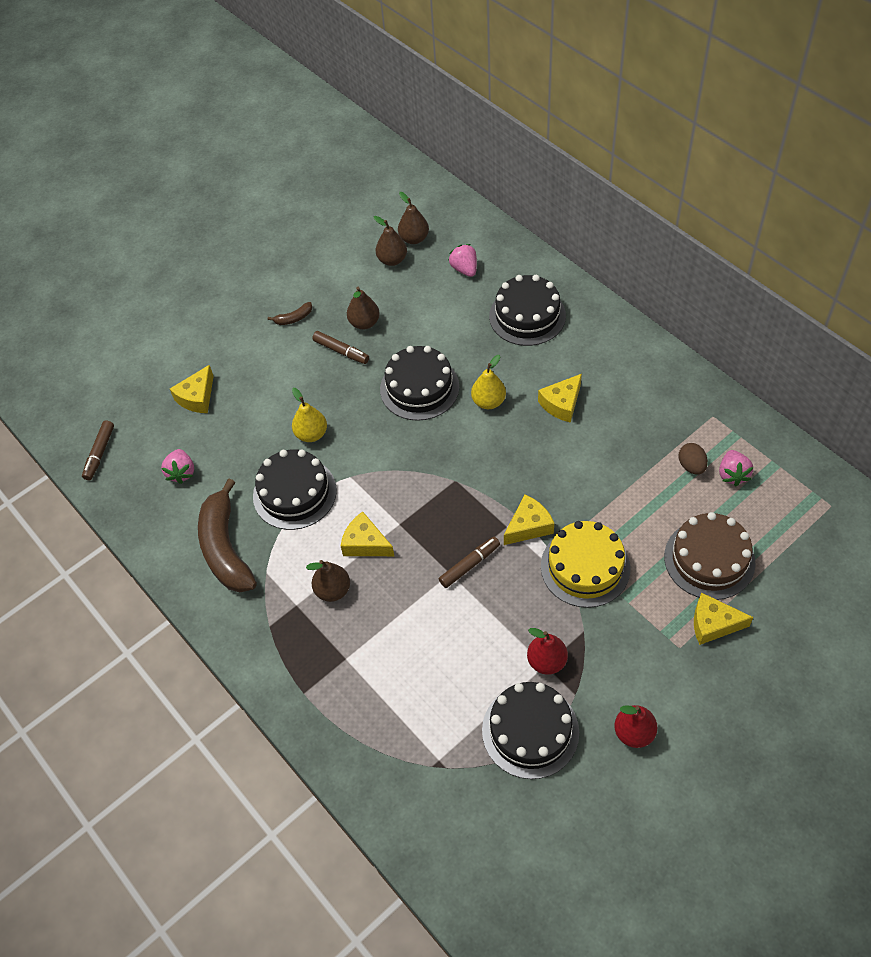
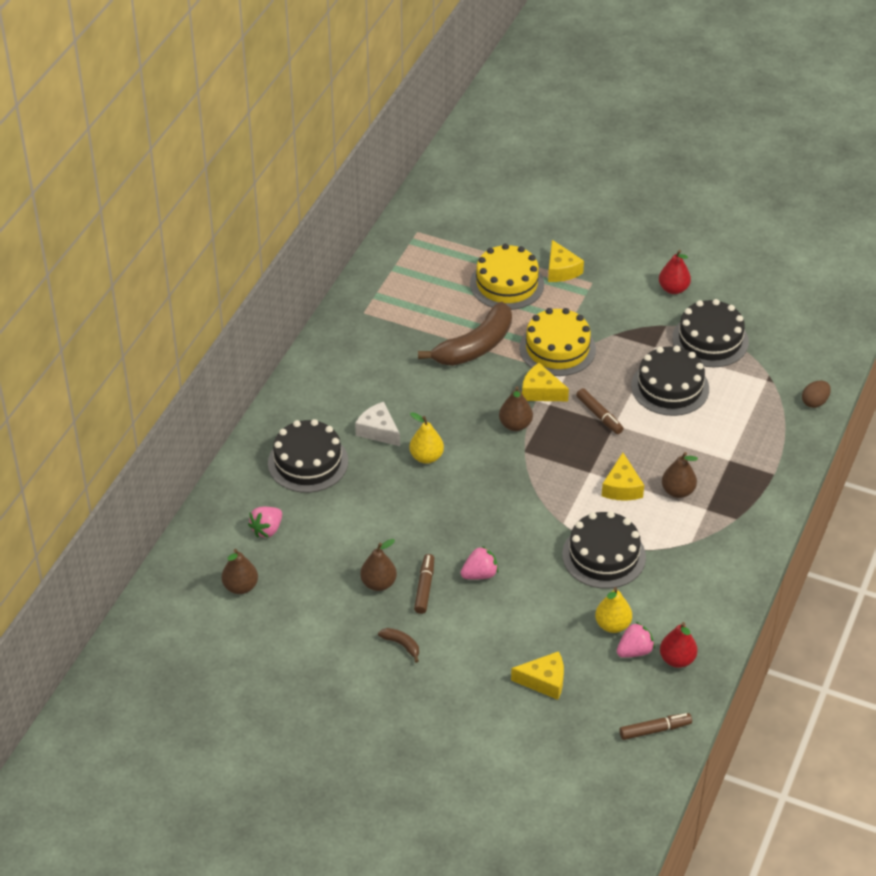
camera: 120 degrees left, 10 degrees down
(225, 548) = (688, 580): brown banana -> brown banana (475, 346)
(311, 434) = (534, 570): yellow pear -> yellow pear (612, 625)
(392, 260) = (280, 594): brown pear -> brown pear (515, 425)
(419, 388) = (437, 511): black cake -> black cake (670, 387)
(469, 565) = (599, 415): brown marker -> brown marker turned 150 degrees counterclockwise
(540, 377) = (378, 431): none -> white cheese
(546, 661) = (651, 347): red pear -> red pear (677, 659)
(561, 404) = (402, 408): yellow cheese -> none
(691, 466) = (423, 313): brown egg -> brown egg (814, 402)
(709, 559) = (507, 284): brown cake -> yellow cake
(732, 474) = (418, 288): pink strawberry -> pink strawberry (480, 574)

